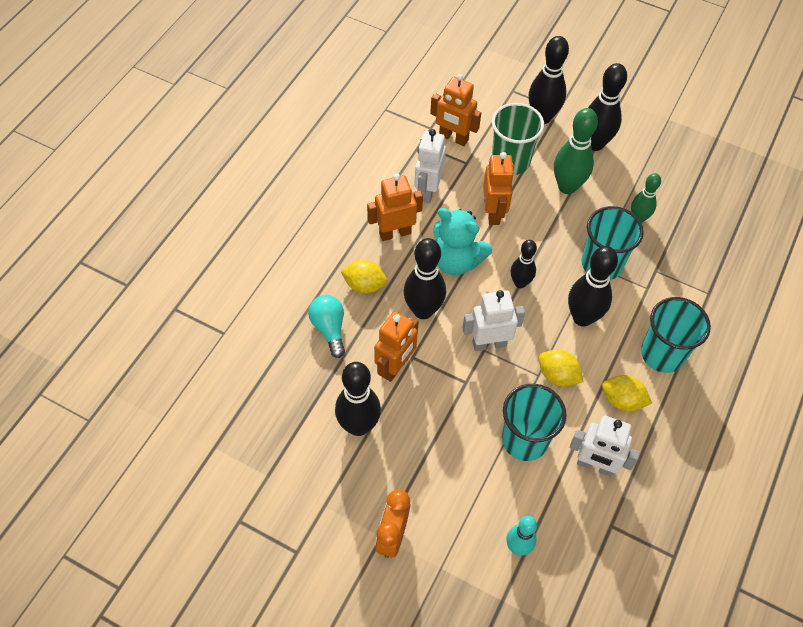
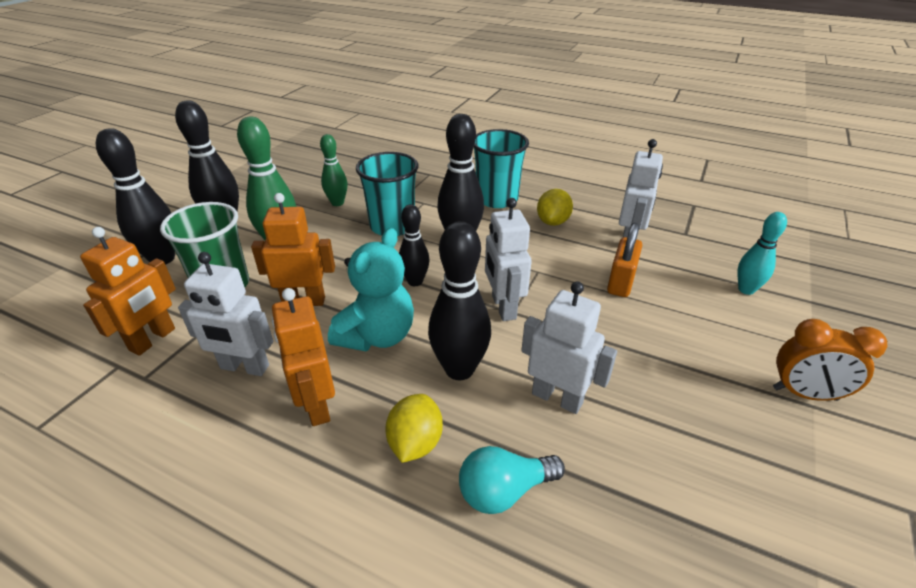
camera: 90 degrees left, 20 degrees down
(358, 426) = (667, 439): black bowling pin -> none
(395, 367) = (557, 398): orange robot -> white robot
(524, 440) = (620, 282): turquoise cup -> orange padlock
(557, 376) = (535, 258): yellow lemon -> none

